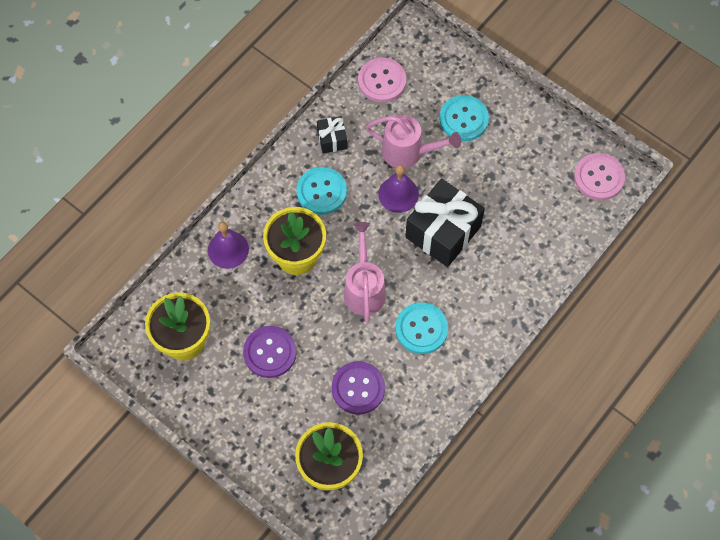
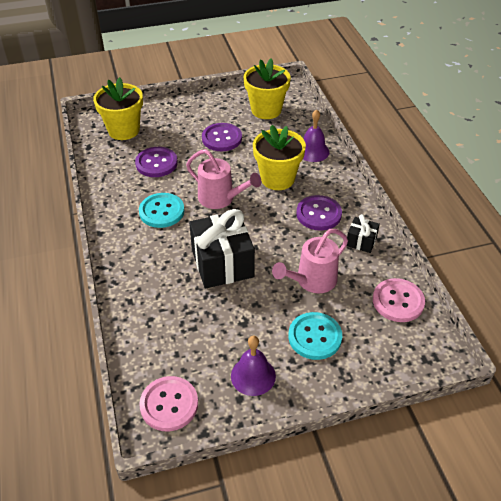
camera: 125 degrees right, 20 degrees down
(321, 191) = (318, 214): turquoise button -> purple button
(398, 194) = (279, 255): purple bell -> purple bell (253, 376)

